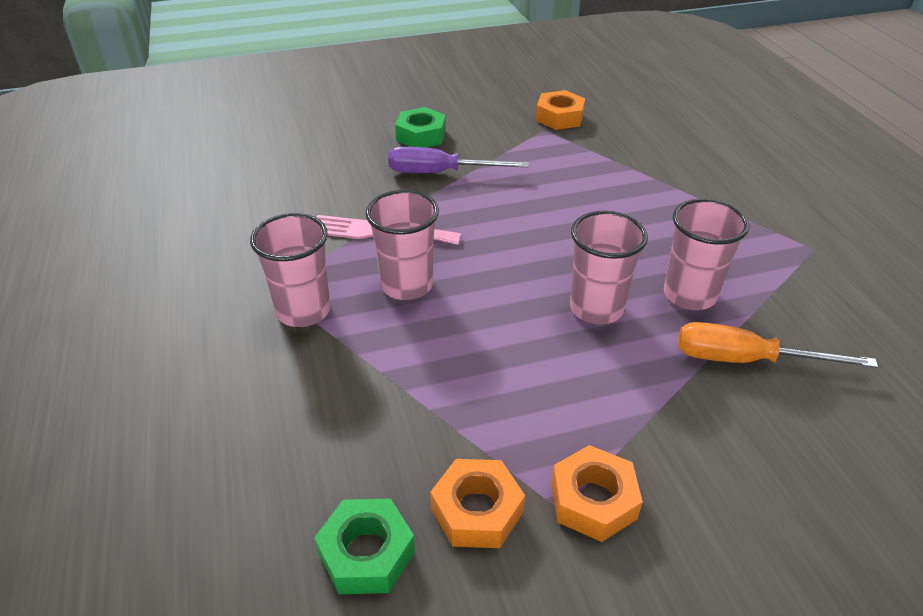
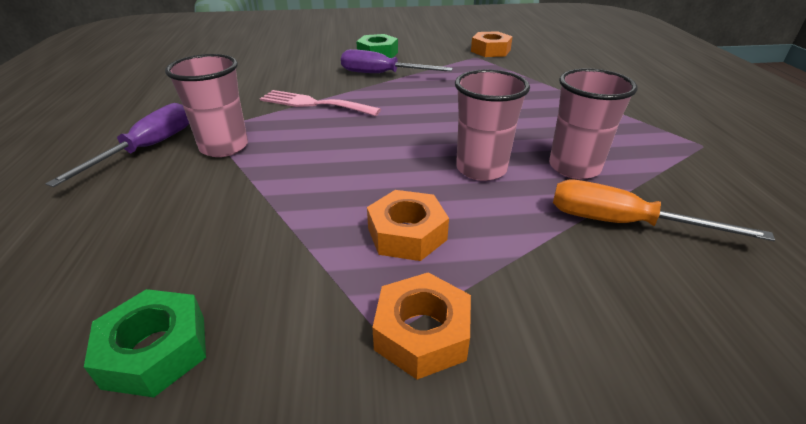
camera: 10 degrees right, 5 degrees down
(214, 324) = (148, 148): none -> purple screwdriver
(407, 285) = (319, 138): pink cup -> none
(477, 510) = (292, 325): orange nut -> orange nut (407, 234)

